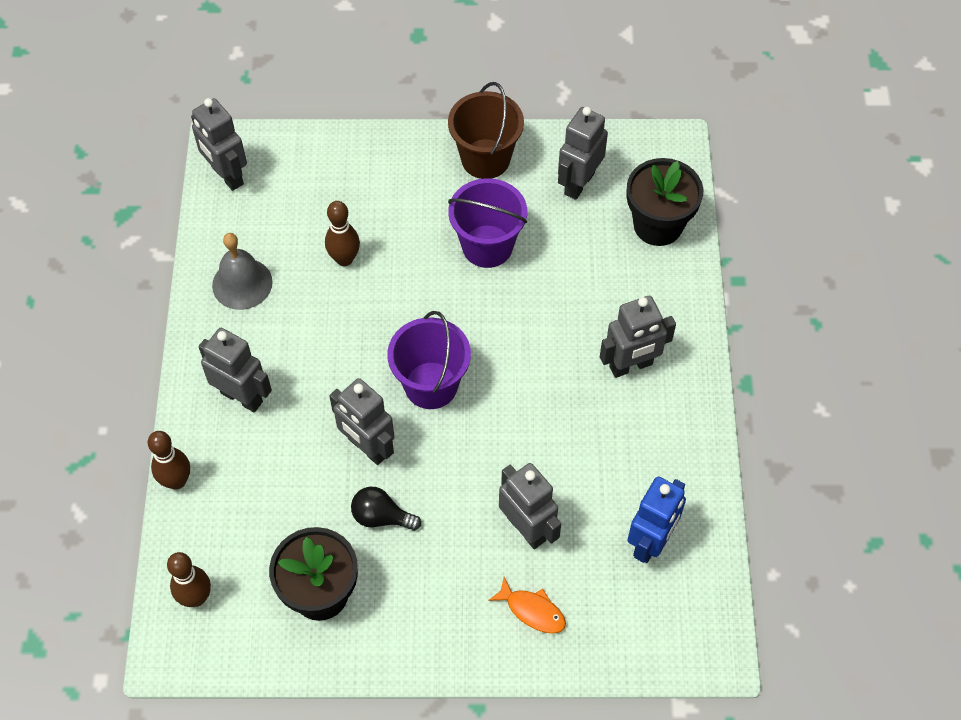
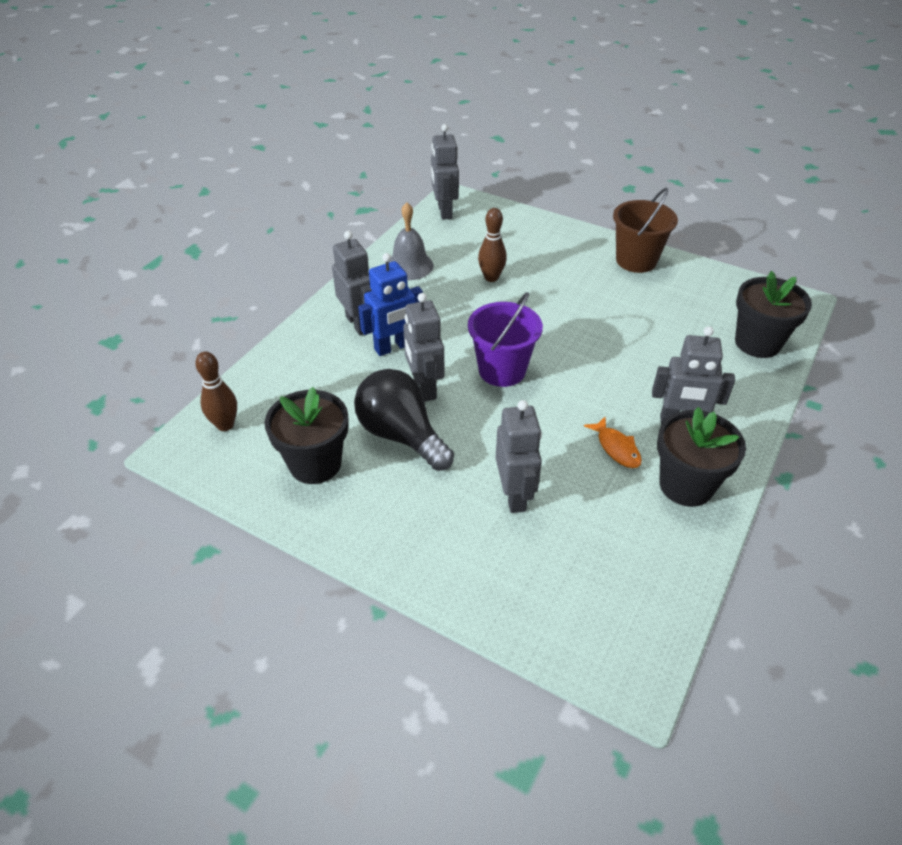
camera: 30 degrees right, 15 degrees down
(176, 481) = (274, 352): brown bowling pin -> none
(381, 517) = (401, 435): black light bulb -> black light bulb, size x1.84
(487, 246) = (604, 307): purple bucket -> none
(532, 611) = (478, 558): orange fish -> orange fish (616, 448)
(578, 183) = (703, 297): grey robot -> none
(650, 542) = (623, 556): blue robot -> blue robot (393, 347)
(668, 438) = (686, 485): none -> black flower pot

